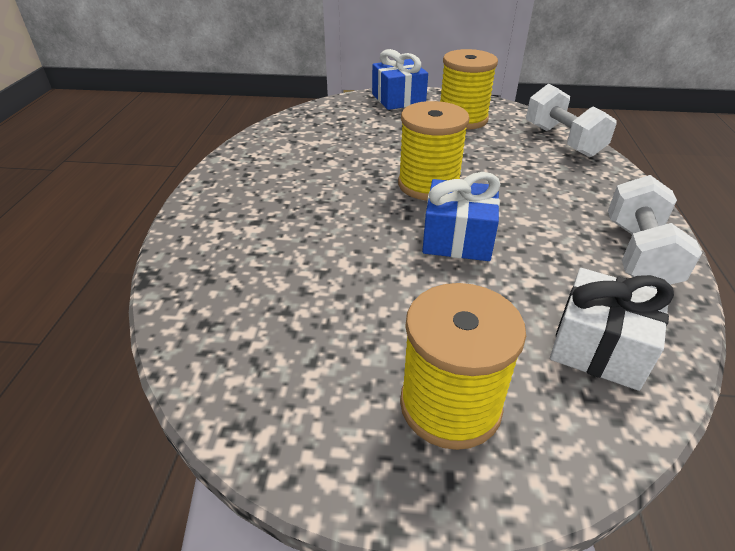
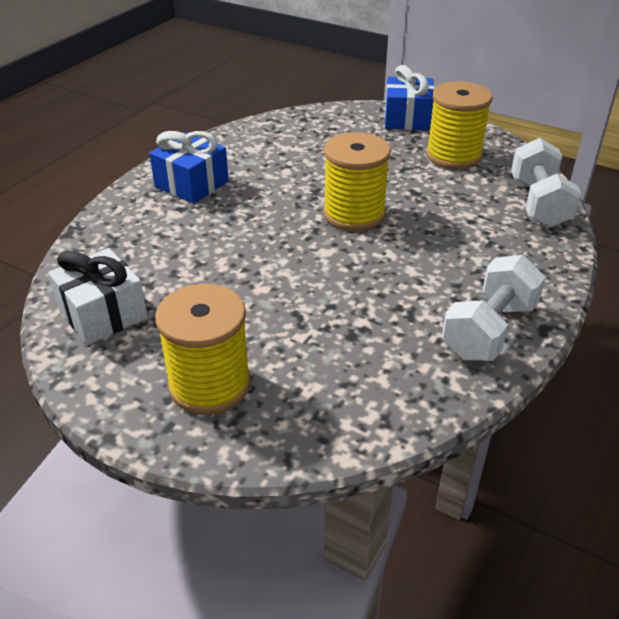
camera: 25 degrees right, 0 degrees up
(457, 238) = (333, 268): blue gift -> blue gift (191, 184)
(599, 347) = (365, 387): white gift -> white gift (103, 314)

